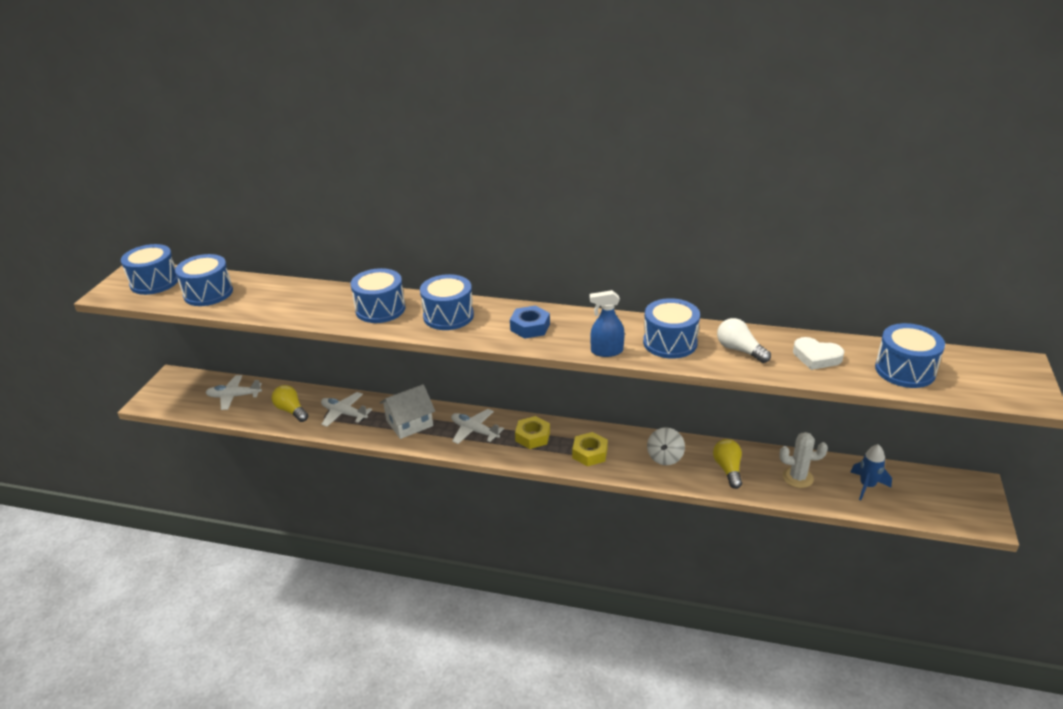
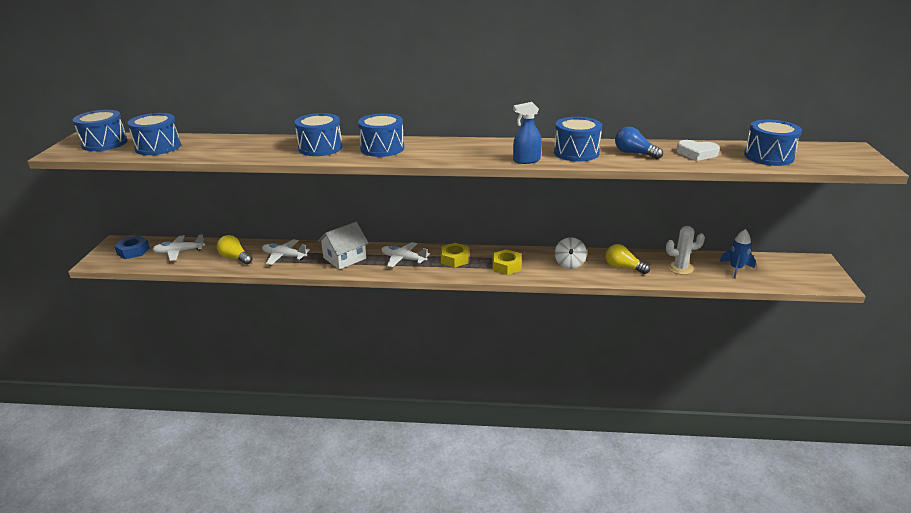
camera: 10 degrees left, 5 degrees down
(530, 327) = (455, 151): blue nut -> blue nut (133, 251)
(728, 469) = (623, 267): yellow light bulb -> yellow light bulb turned 45 degrees counterclockwise
(739, 350) = (634, 153): white light bulb -> blue light bulb

